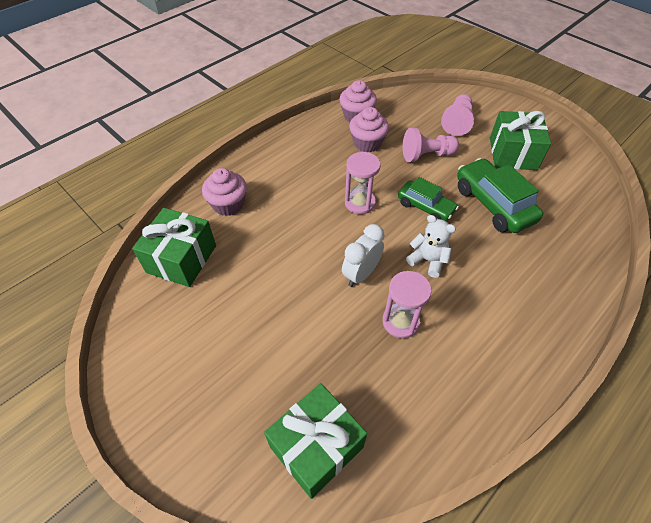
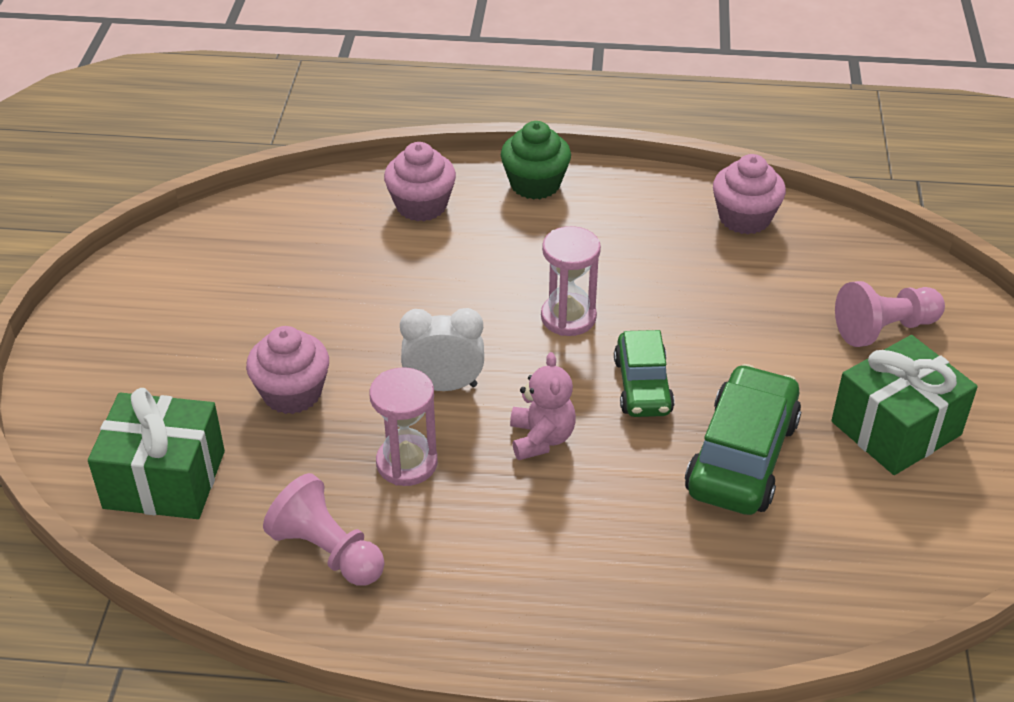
camera: 50 degrees right, 10 degrees down
(181, 259) = (297, 223): green gift -> none
(262, 159) = (535, 184): none -> green cupcake
(367, 143) = (699, 260): pink cupcake -> pink cupcake (292, 393)
(426, 155) = (756, 334): pink pawn -> pink pawn (327, 551)
(428, 260) = (541, 438): white teddy bear -> pink teddy bear

